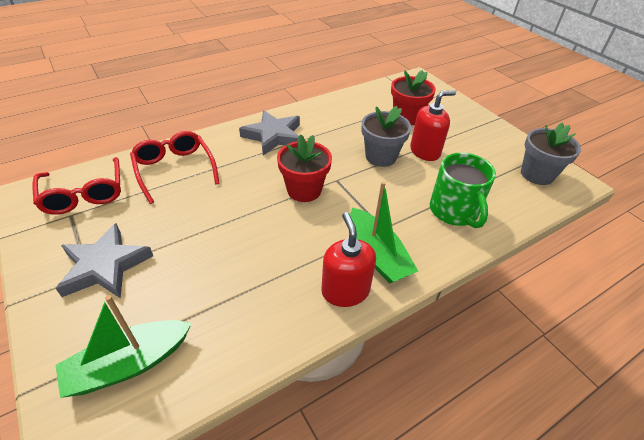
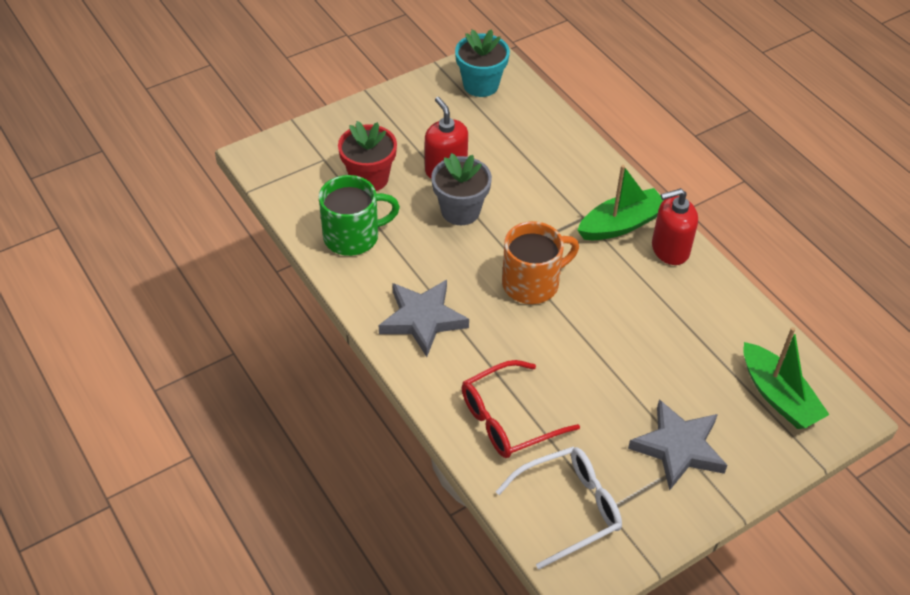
camera: 90 degrees left, 5 degrees up
(84, 193) = (568, 509): red glasses -> white glasses
(304, 190) = (532, 283): red flower pot -> orange mug
(454, 211) = (550, 159): green mug -> green mug (353, 236)
(537, 174) = (481, 85): grey flower pot -> turquoise flower pot

